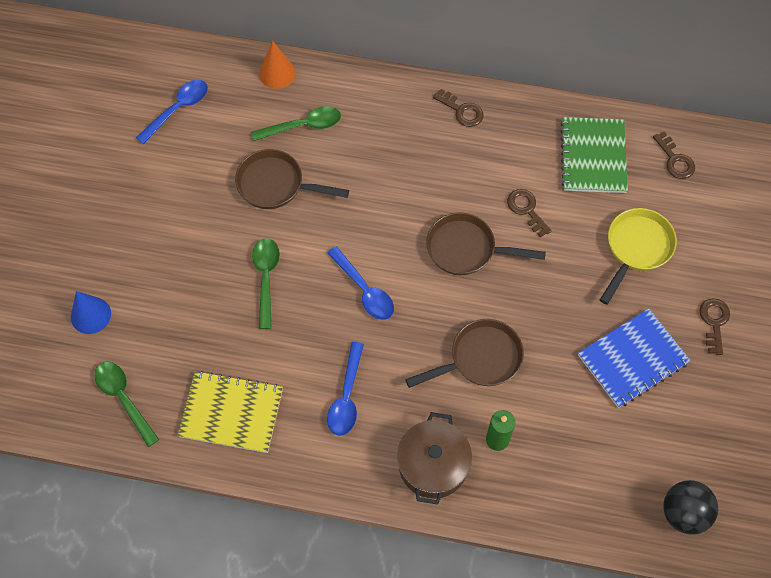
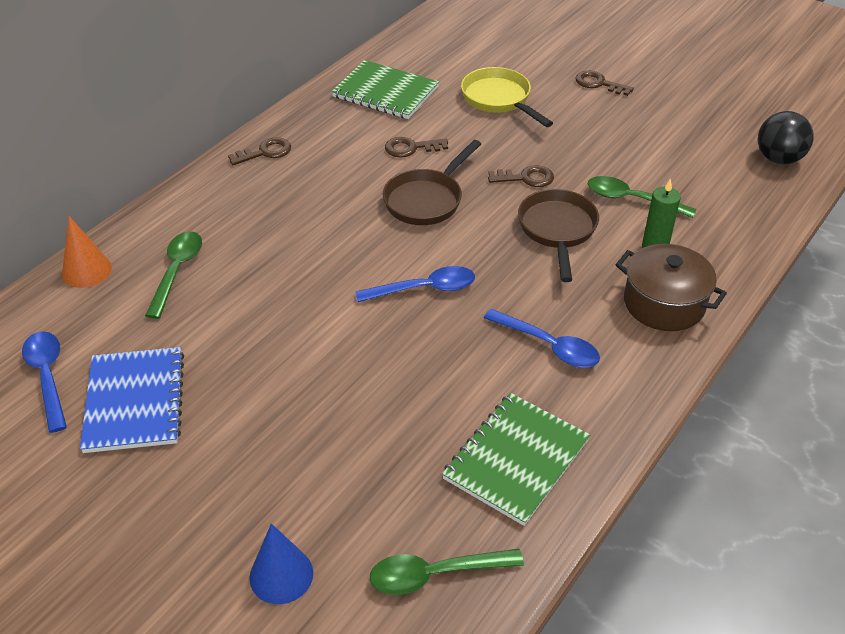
camera: 65 degrees left, 20 degrees down
(231, 413) = (516, 459): yellow notebook -> green notebook
(266, 278) = (352, 367): green spoon -> green spoon (632, 200)
(276, 185) = (234, 319): brown pan -> none
(633, 359) = (610, 137): blue notebook -> blue notebook (135, 401)
(675, 160) = (425, 52): brown key -> brown key (526, 178)

